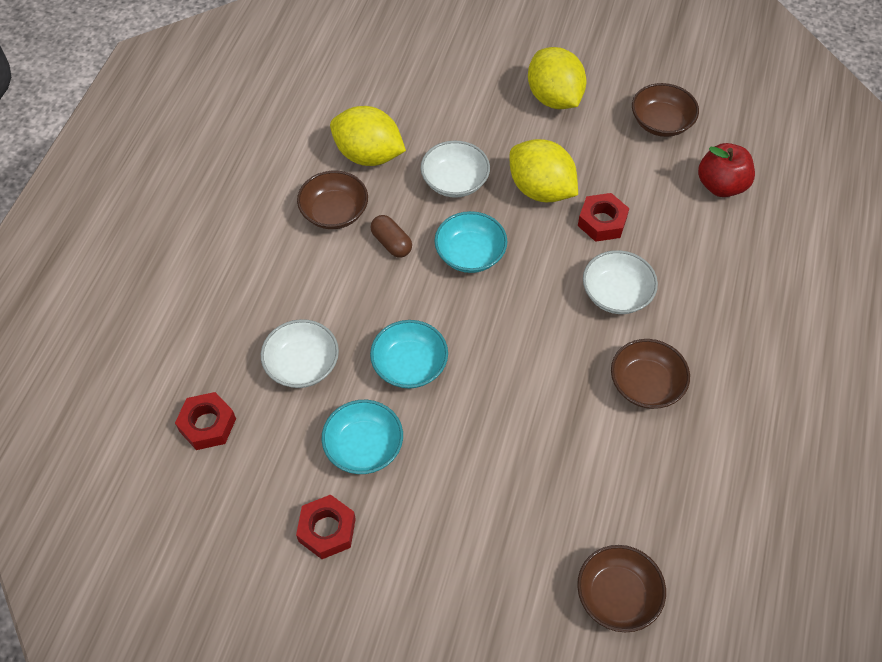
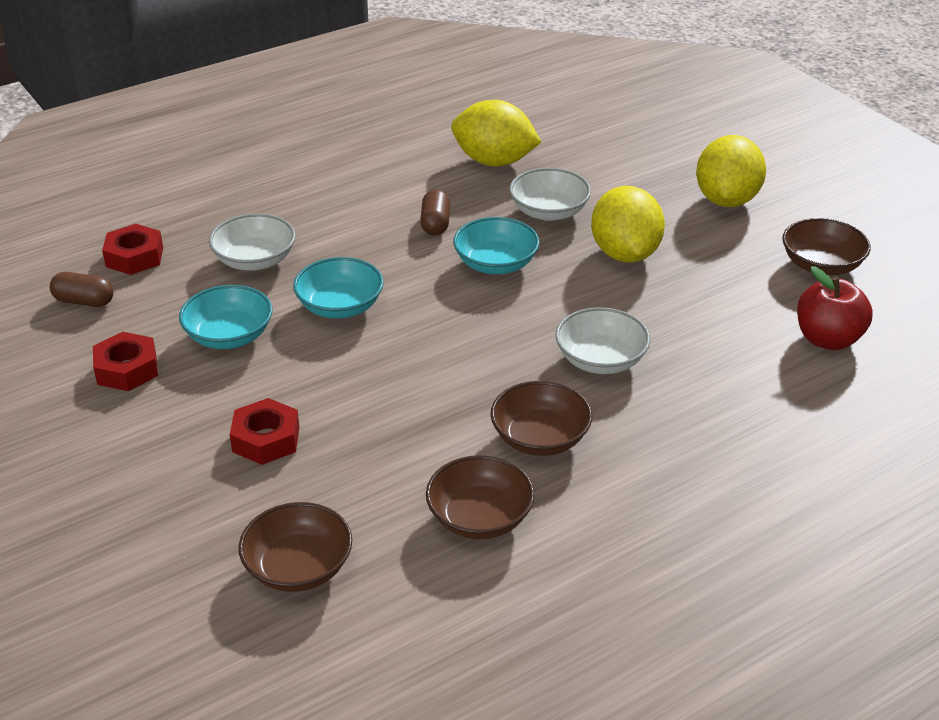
camera: 40 degrees right, 20 degrees down
(220, 494) = (84, 301): none -> brown capsule
(334, 212) = (414, 183): brown bowl -> brown bowl (479, 517)
(368, 155) = (494, 161): yellow lemon -> yellow lemon turned 45 degrees counterclockwise
(602, 222) = (657, 304): red nut -> red nut (266, 439)

